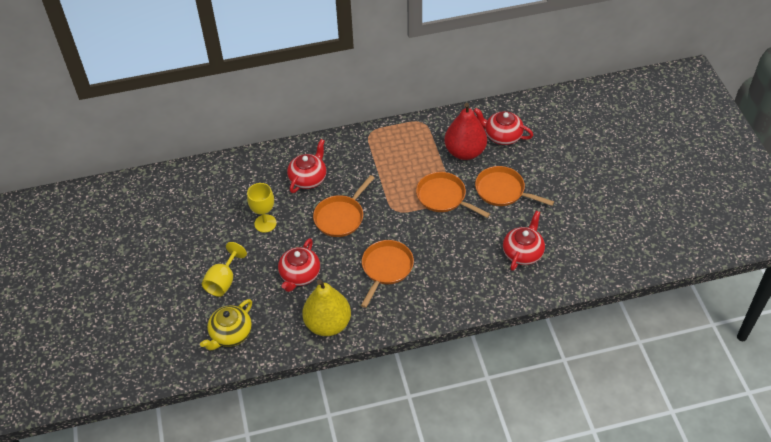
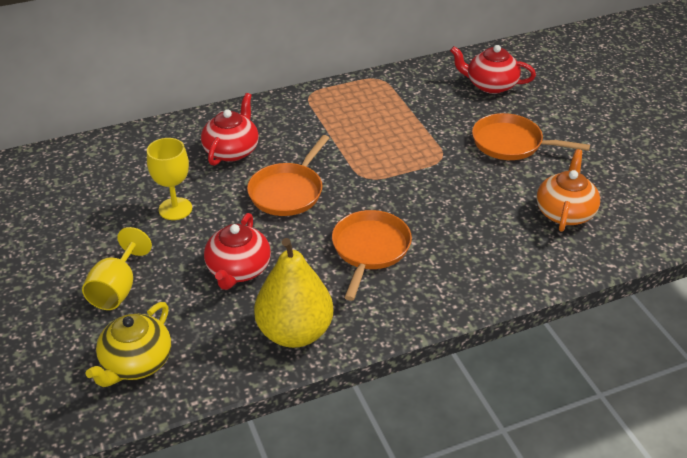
camera: 10 degrees left, 10 degrees down
(443, 197) = (431, 157): orange pan -> none
(465, 152) = (445, 105): red pear -> none
(523, 252) = (565, 212): red teapot -> orange teapot

